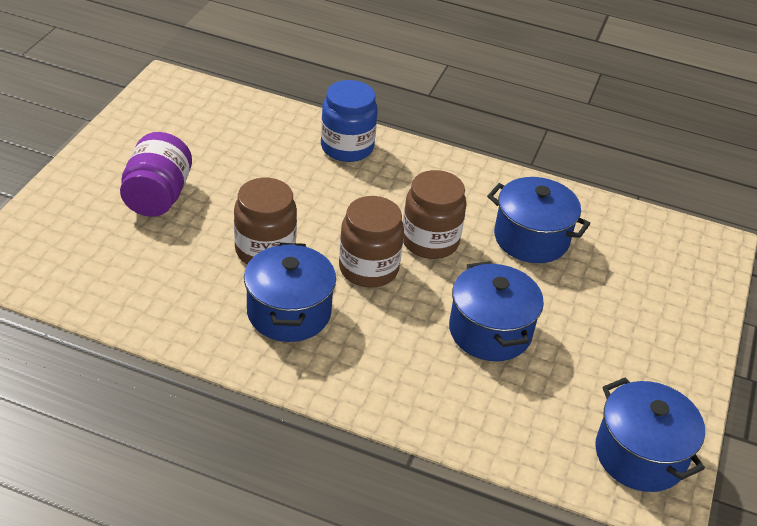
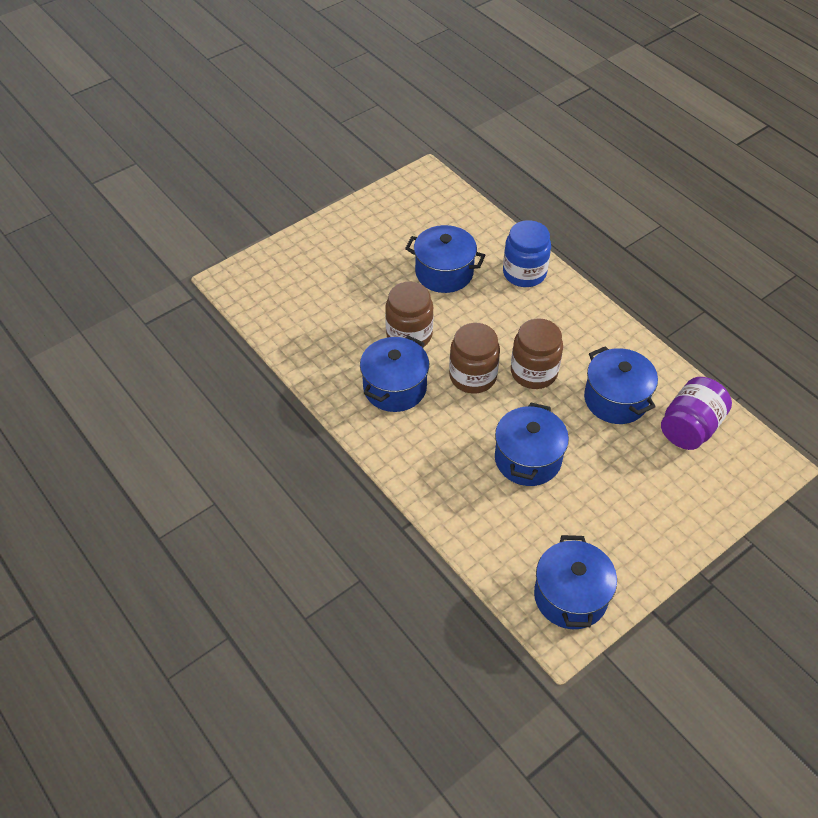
camera: 35 degrees right, 10 degrees up
(157, 196) = (363, 267): purple jar -> purple jar (690, 427)
(258, 173) = (444, 272): none -> blue pot

